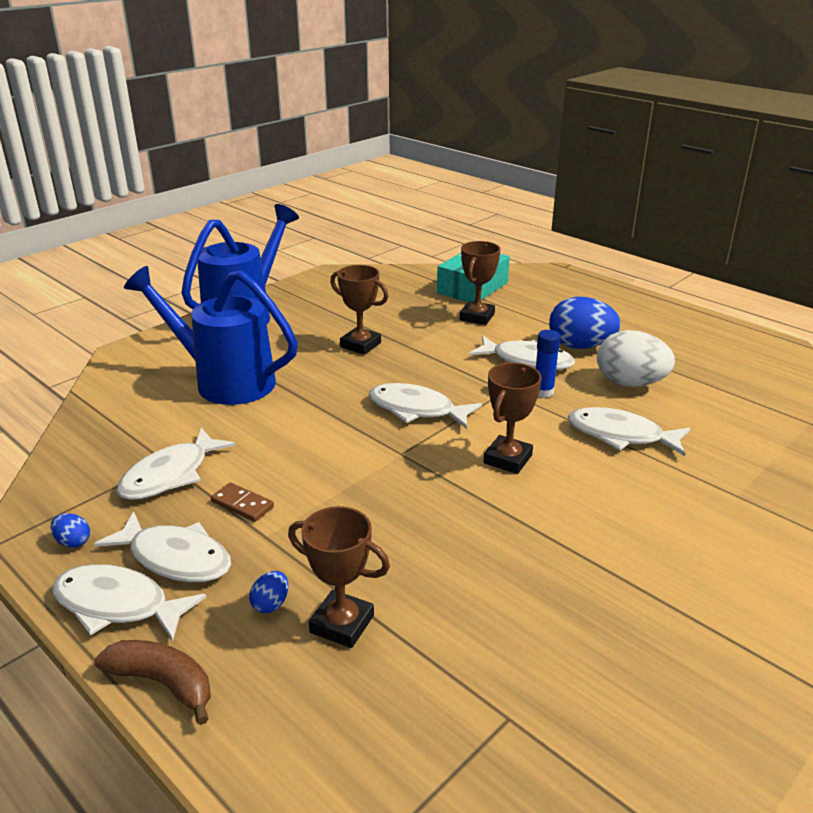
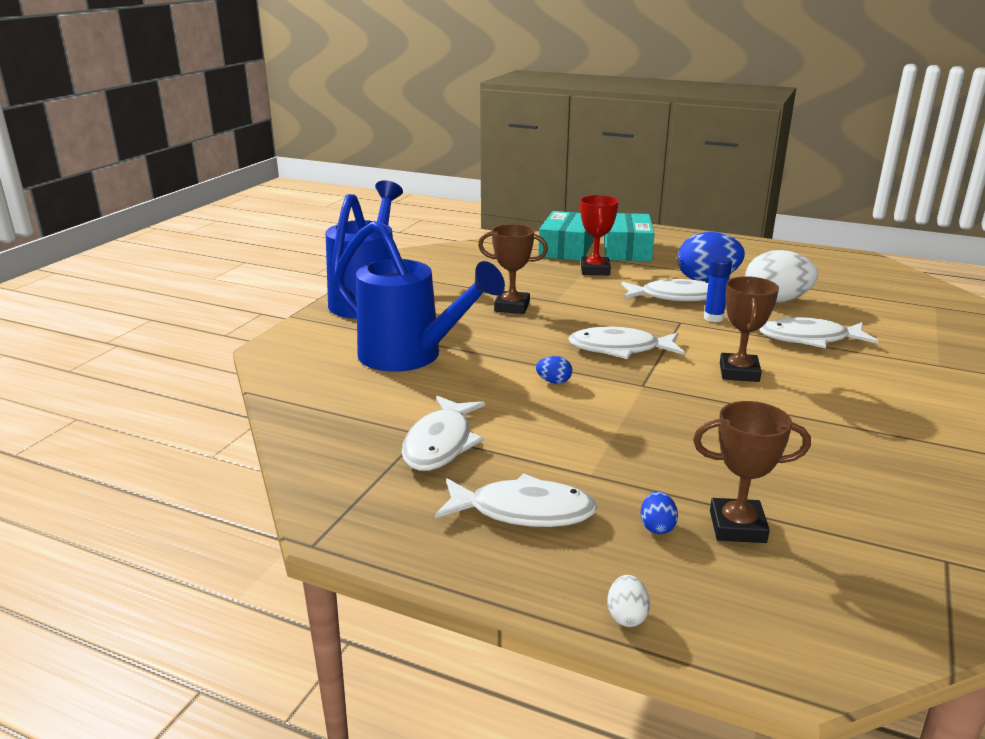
camera: 20 degrees left, 5 degrees down
(73, 542) = (401, 521): blue egg -> blue egg (554, 382)
(118, 605) = (509, 564): white fish -> none
(163, 683) = (626, 616): brown banana -> white egg
(225, 381) = (410, 356): blue watering can -> blue watering can turned 150 degrees counterclockwise
(242, 504) = (540, 453): brown domino -> none
(477, 317) = (595, 270): brown trophy -> red trophy
(531, 298) = (627, 250): none -> turquoise box

